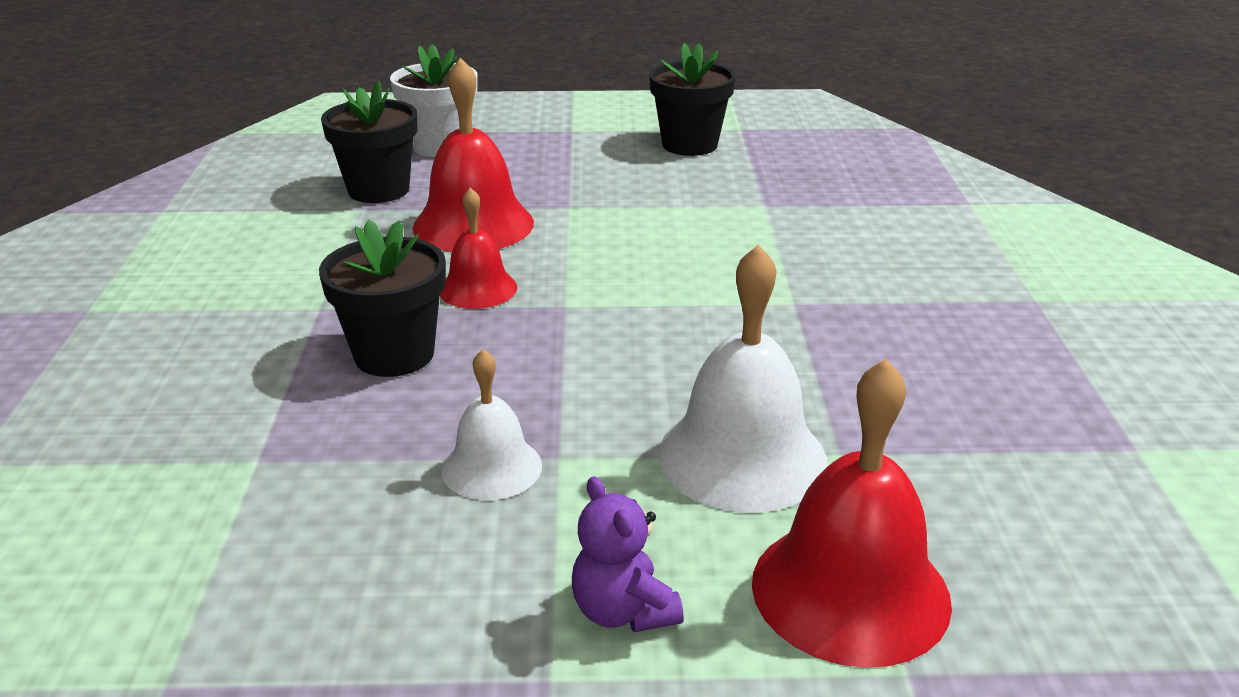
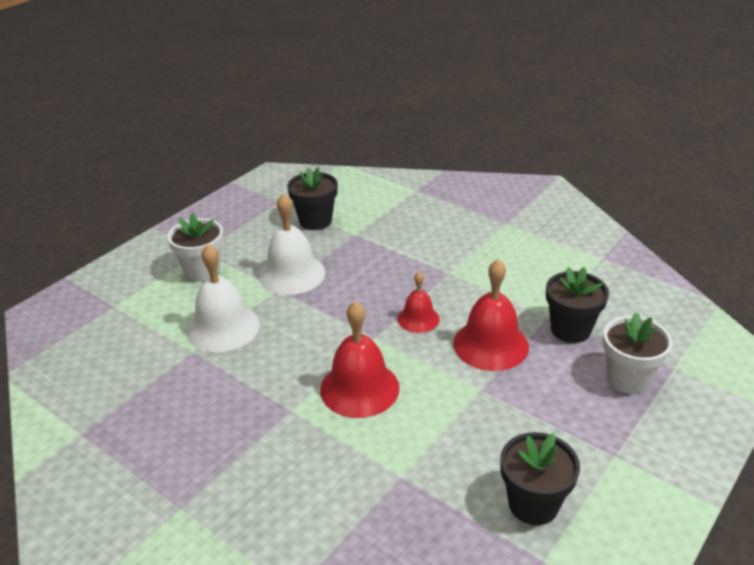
camera: 130 degrees right, 5 degrees up
(394, 355) = (388, 278): black flower pot -> black flower pot (315, 221)
(492, 467) = (292, 274): white bell -> white bell, size x1.71
(623, 611) = (202, 271): purple teddy bear -> white flower pot
(850, 591) = (147, 313): red bell -> red bell (359, 388)

